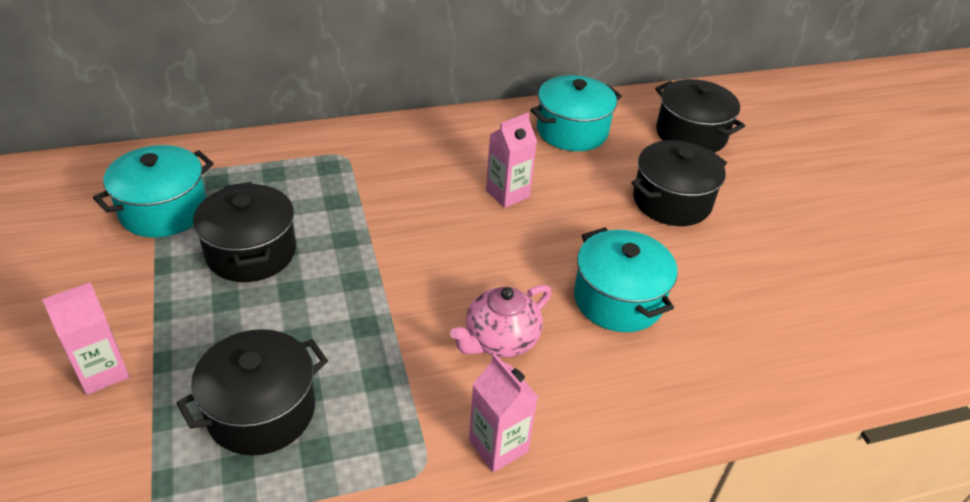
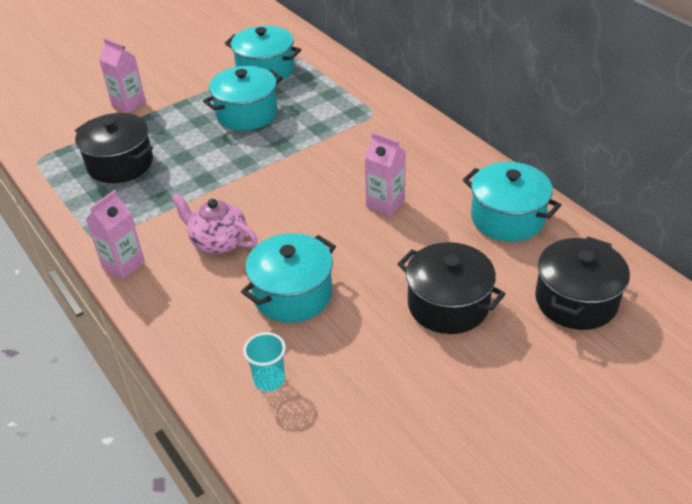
camera: 75 degrees right, 0 degrees up
(251, 252) = (246, 113): black pot -> turquoise pot
(737, 349) = (269, 380): none -> turquoise cup

